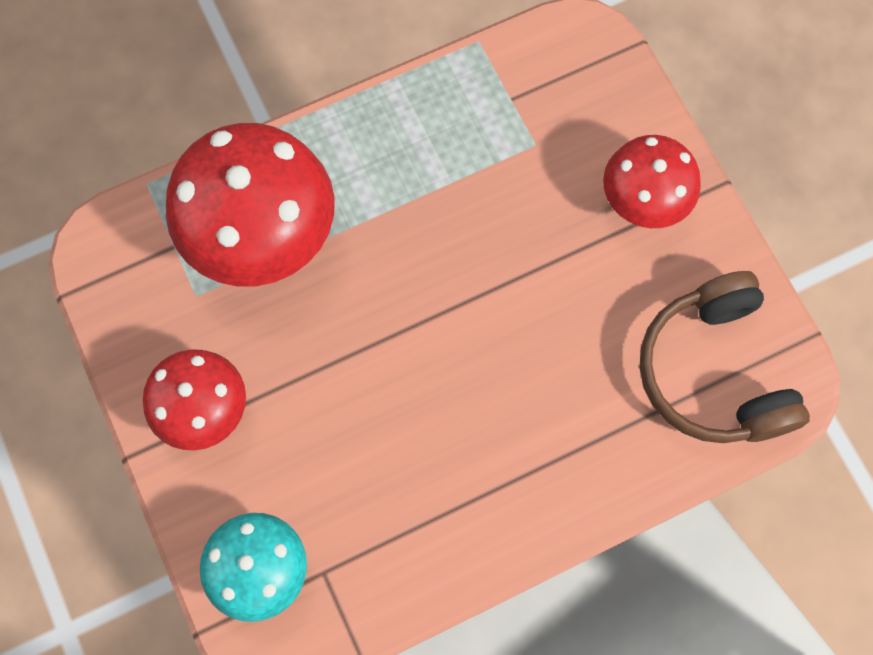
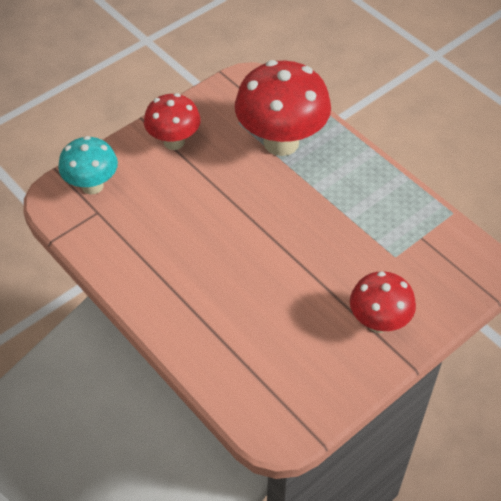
camera: 75 degrees right, 20 degrees down
(713, 372) = (275, 385): brown headphones -> none

